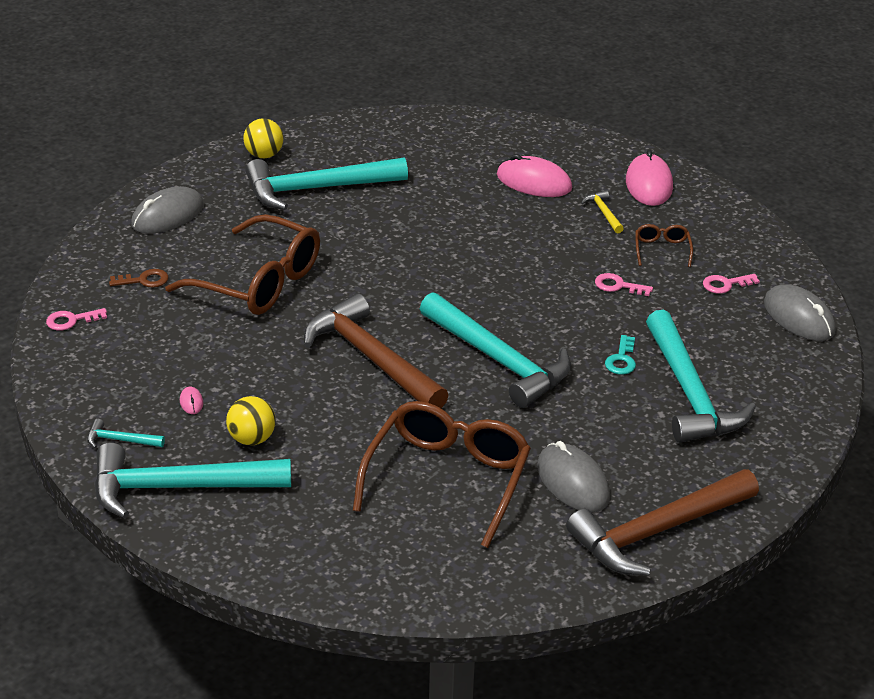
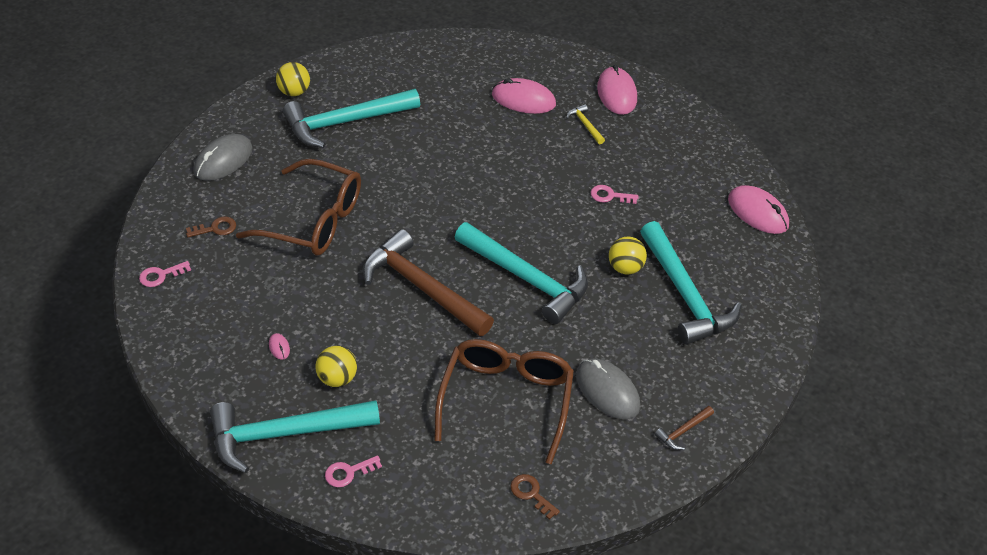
camera: 10 degrees left, 10 degrees up
(120, 440) = (226, 392): turquoise hammer -> none
(457, 576) = (531, 494): none -> brown key
(621, 360) = (625, 268): turquoise key -> yellow ball
(657, 531) = (683, 431): brown hammer -> brown hammer, size x0.41
(662, 250) = (638, 157): brown glasses -> none
(725, 284) = (695, 186): pink key -> pink key (348, 472)
(799, 317) = (758, 212): grey mouse -> pink mouse

